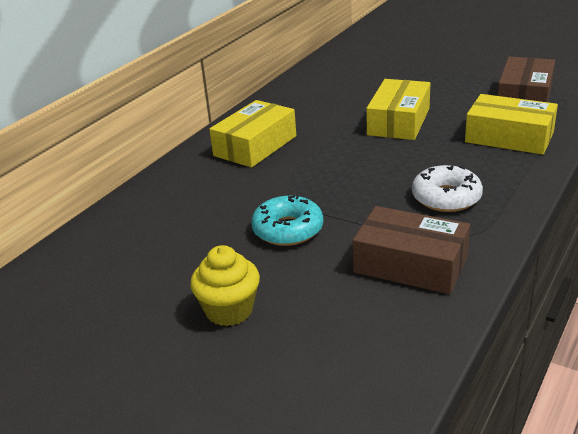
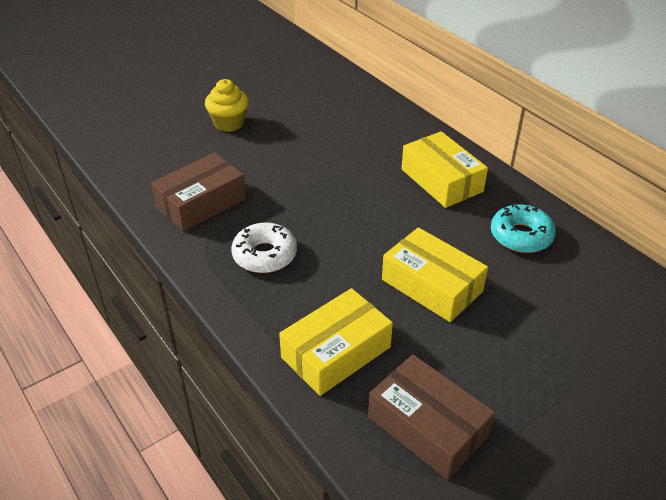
camera: 110 degrees right, 10 degrees up
(288, 230) = (292, 164): turquoise donut -> turquoise donut (521, 236)

